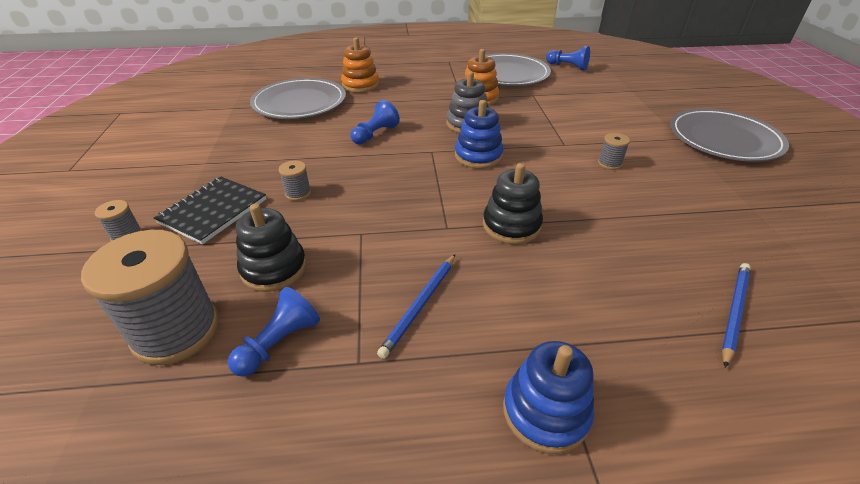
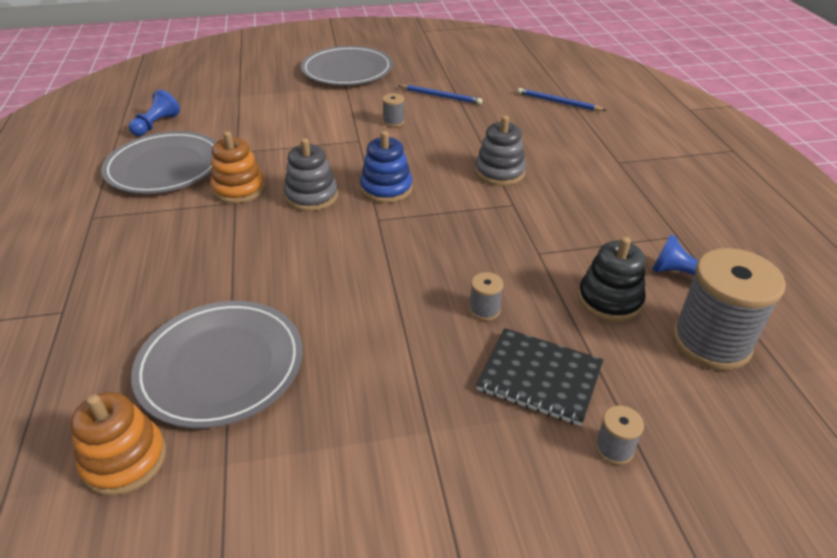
camera: 95 degrees left, 0 degrees up
(360, 85) = (162, 302): orange stacking toy -> orange stacking toy (125, 460)
(375, 134) = (337, 266): blue pawn -> none
(420, 305) = (611, 213): blue pencil -> blue pencil (440, 96)
(511, 225) = (500, 172): black stacking toy -> grey stacking toy
(545, 412) = (667, 166): blue stacking toy -> none

